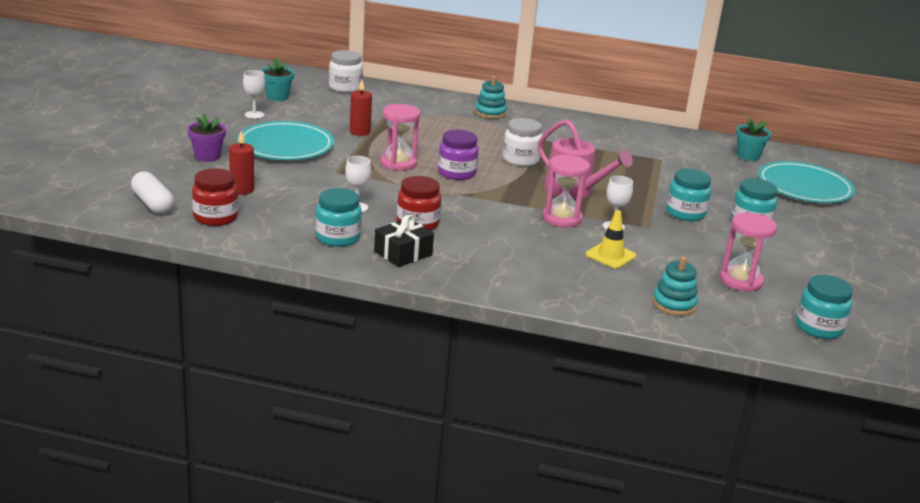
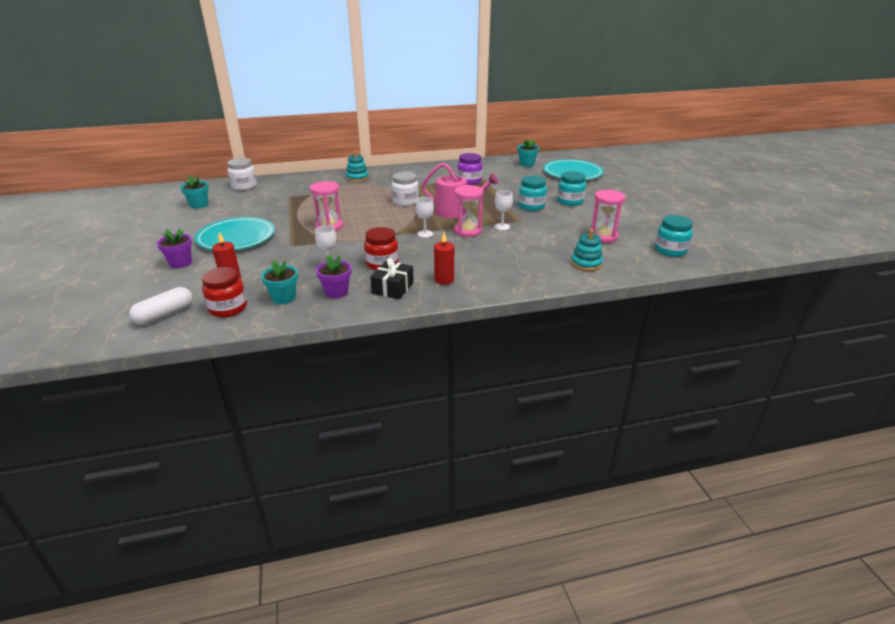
camera: 25 degrees left, 5 degrees up
(153, 204) = (165, 314): white capsule -> white capsule turned 75 degrees counterclockwise
(254, 115) = (192, 222): white goblet -> white goblet (425, 234)
(278, 225) = (284, 298): none -> turquoise flower pot
(338, 237) = (336, 292): turquoise jar -> purple flower pot
(360, 132) = (282, 213): red candle -> red candle (444, 280)
(456, 173) = (374, 222): purple jar -> purple jar (469, 181)
(610, 255) = (519, 245): yellow traffic cone -> none

